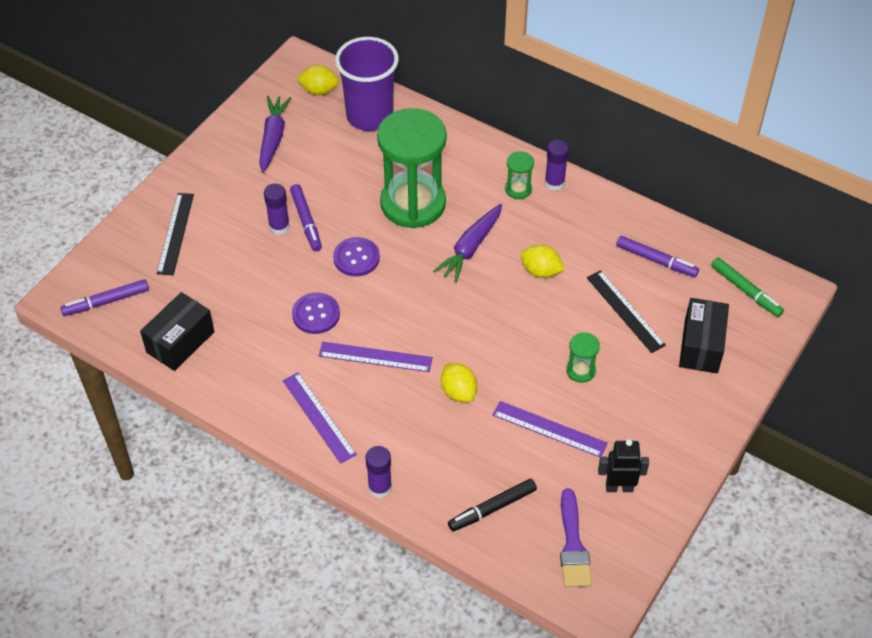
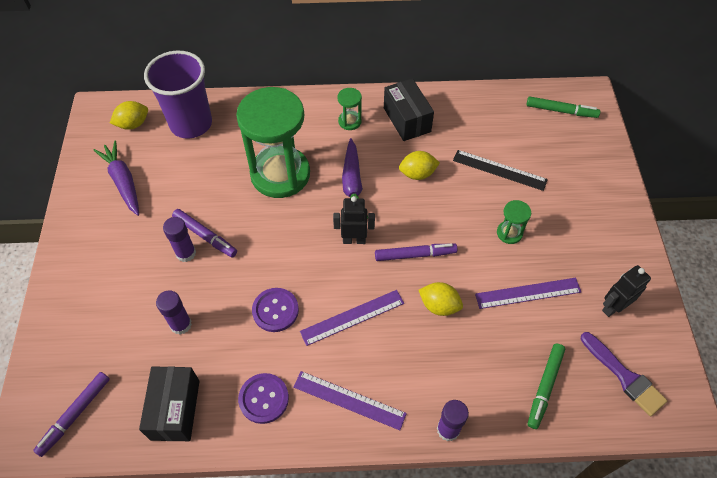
camera: 35 degrees left, 5 degrees up
(175, 233) = (96, 311): black ruler -> none
(356, 258) = (271, 243): purple button -> purple button (264, 399)
(431, 296) = (354, 240): none -> black robot
(492, 508) = (544, 387): black marker -> green marker
(554, 183) = (371, 103): purple glue stick -> purple glue stick (181, 324)
(656, 260) = (487, 122): purple marker -> purple marker (415, 255)
(701, 346) = (569, 166): black box -> black box (407, 120)

